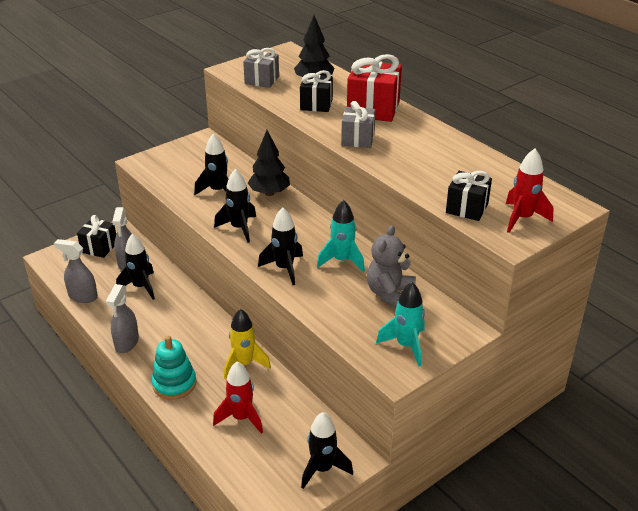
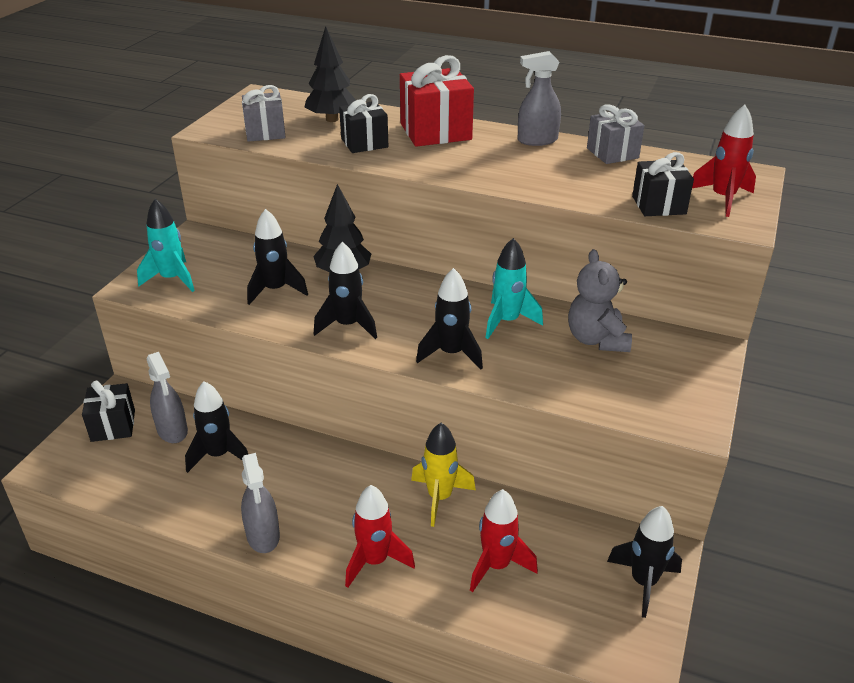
camera: 30 degrees left, 0 degrees up
(82, 296) = (144, 499): grey spray bottle -> grey spray bottle (537, 140)
(174, 384) = (375, 561): turquoise stacking toy -> red rocket
(358, 139) = (457, 167): grey gift -> grey gift (612, 153)
(406, 345) = (673, 389): turquoise rocket -> turquoise rocket (172, 279)

